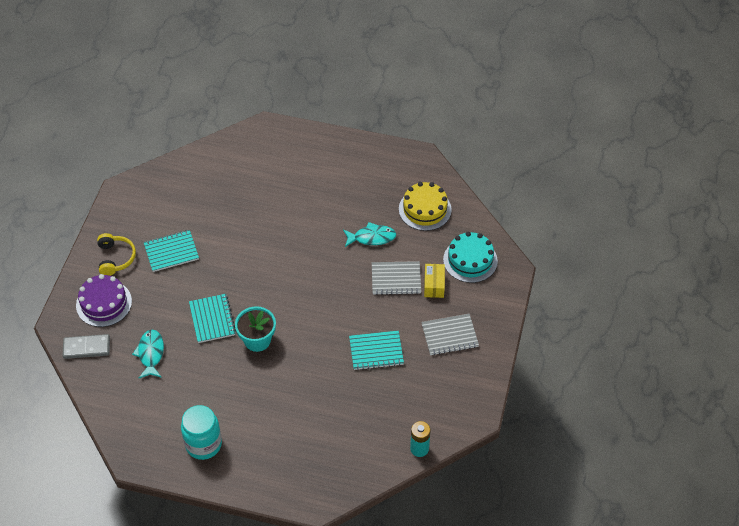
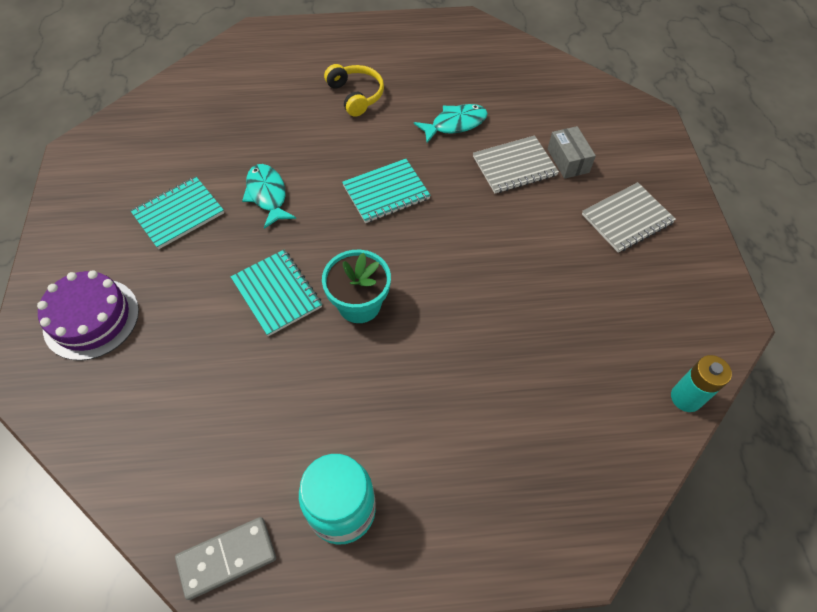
camera: 20 degrees left, 5 degrees up
(86, 347) = (79, 401): grey domino -> grey domino (227, 558)
(116, 258) = (93, 245): yellow headphones -> yellow headphones (356, 95)
(151, 353) = (195, 377): turquoise fish -> turquoise fish (267, 195)
(376, 351) = (541, 269): turquoise notebook -> turquoise notebook (386, 192)
(425, 209) = (504, 76): yellow cake -> none
(434, 285) = (568, 161): yellow box -> grey box
(470, 260) = (594, 119): turquoise cake -> none

